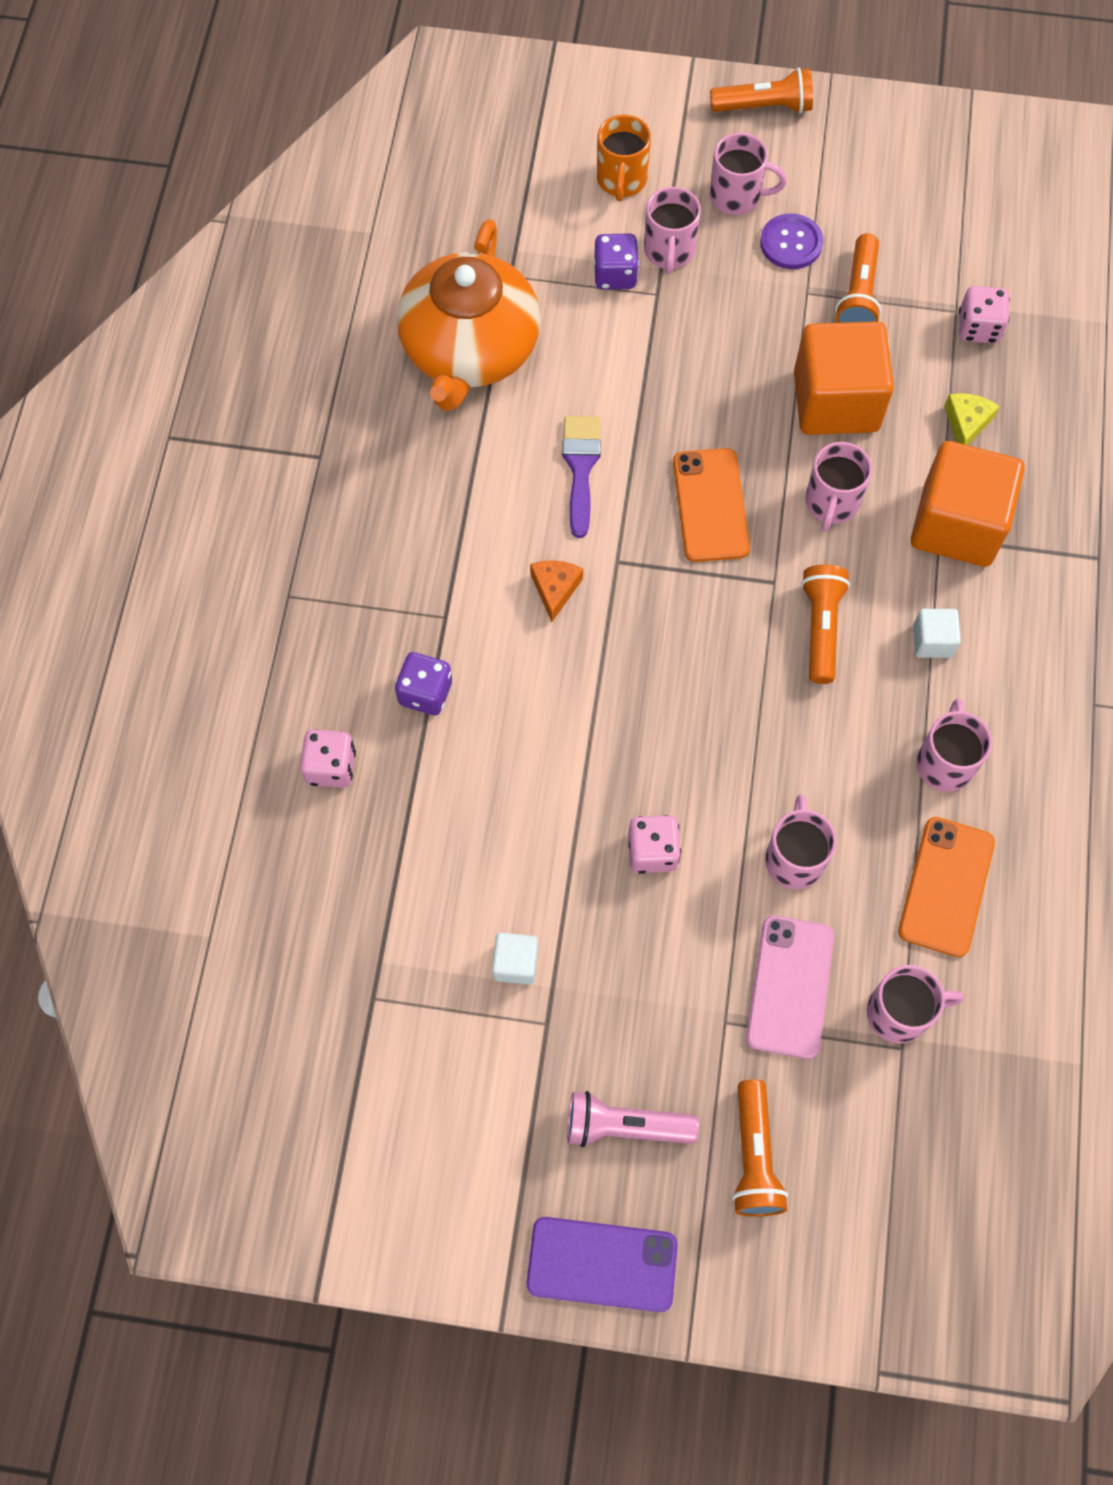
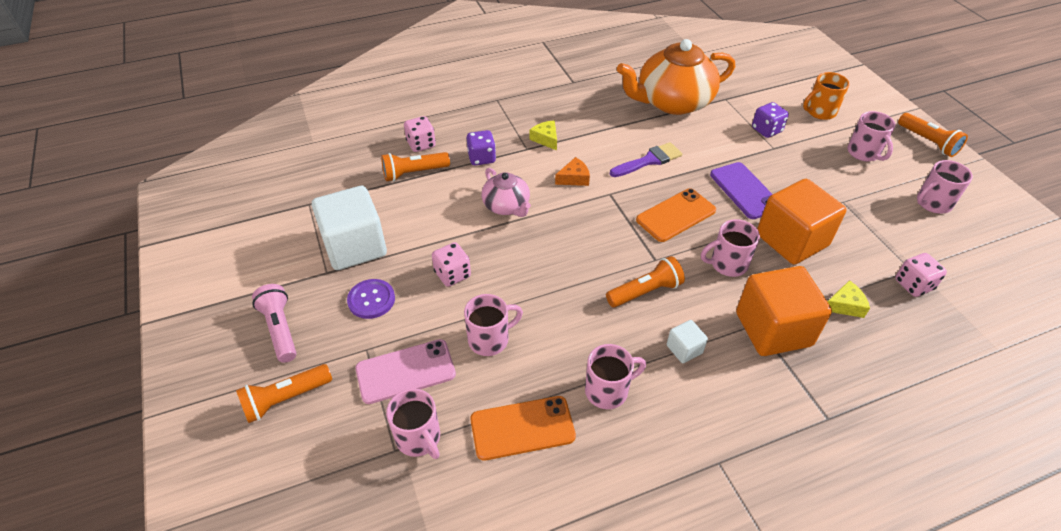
camera: 60 degrees right, 20 degrees down
(440, 578) = (546, 139): none -> yellow cheese
(515, 963) = (355, 246): white cube -> white cube, size x2.24
(557, 712) = (507, 206): none -> pink teapot
(602, 1264) = (191, 353): purple phone -> purple phone (744, 190)
(669, 252) = (802, 142): pink mug -> pink mug (932, 203)
(791, 243) = (864, 183): purple button -> purple button (371, 300)
(858, 296) = (867, 223): orange flashlight -> orange flashlight (414, 173)

